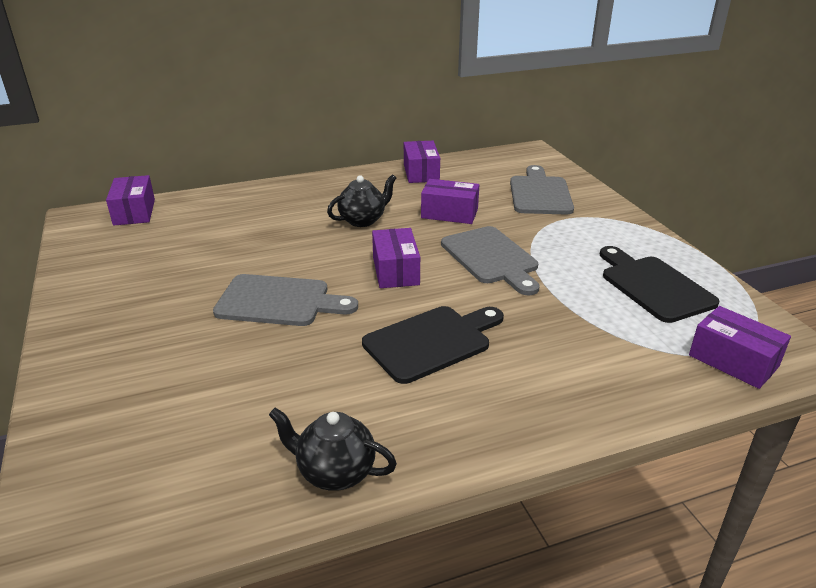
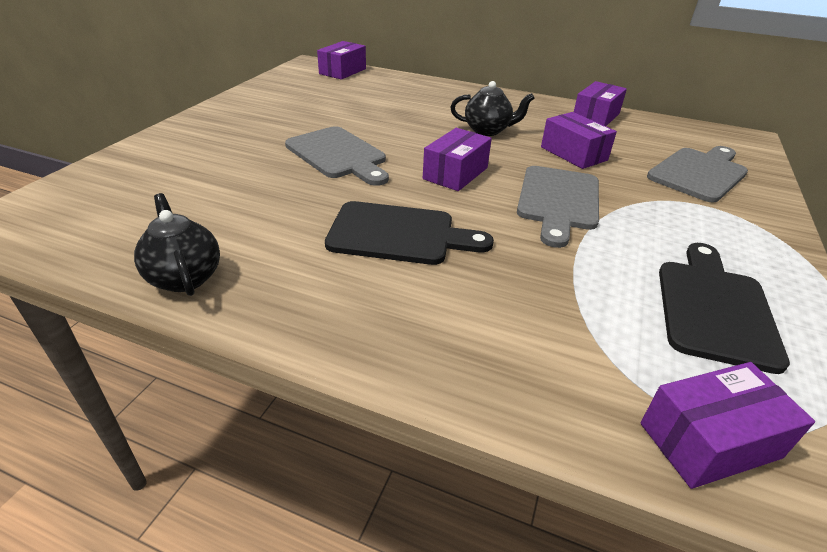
camera: 40 degrees right, 5 degrees up
(733, 361) = (709, 440): purple box -> purple box turned 75 degrees clockwise

